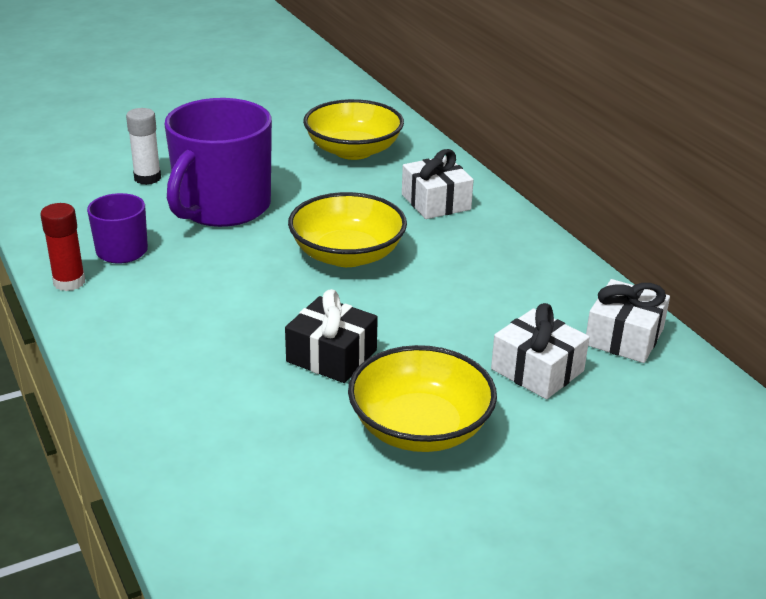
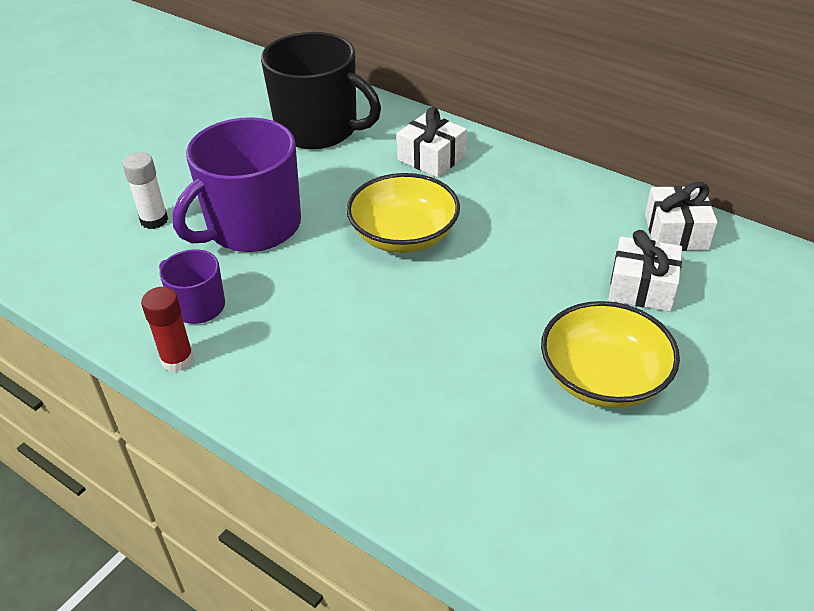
camera: 25 degrees left, 10 degrees up
(222, 207) = (252, 226): purple mug -> purple mug turned 45 degrees clockwise
(331, 356) = (477, 340): black gift -> none
(353, 150) = (318, 129): yellow bowl -> black mug

